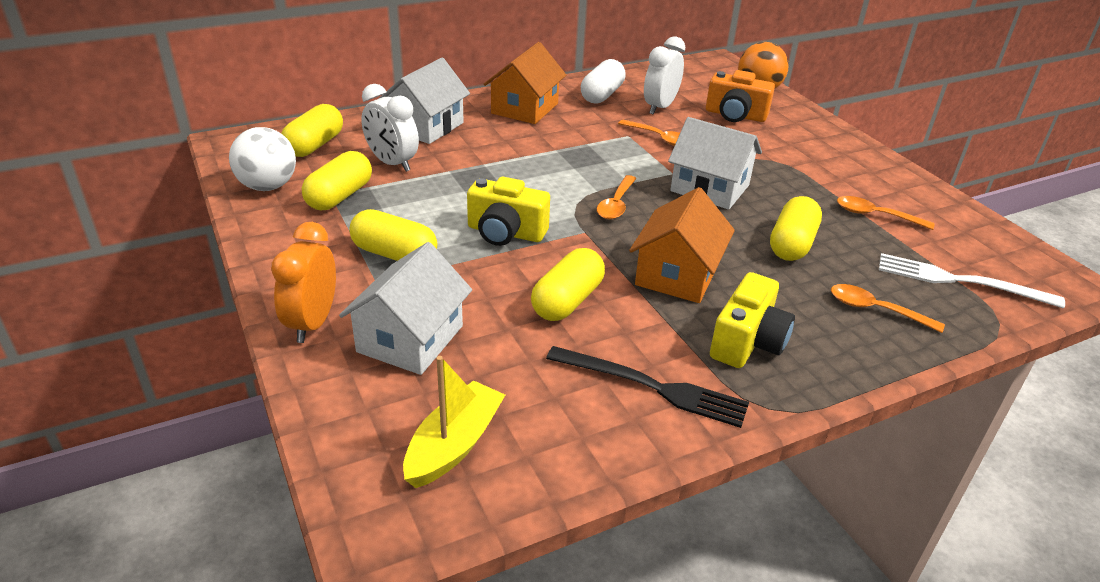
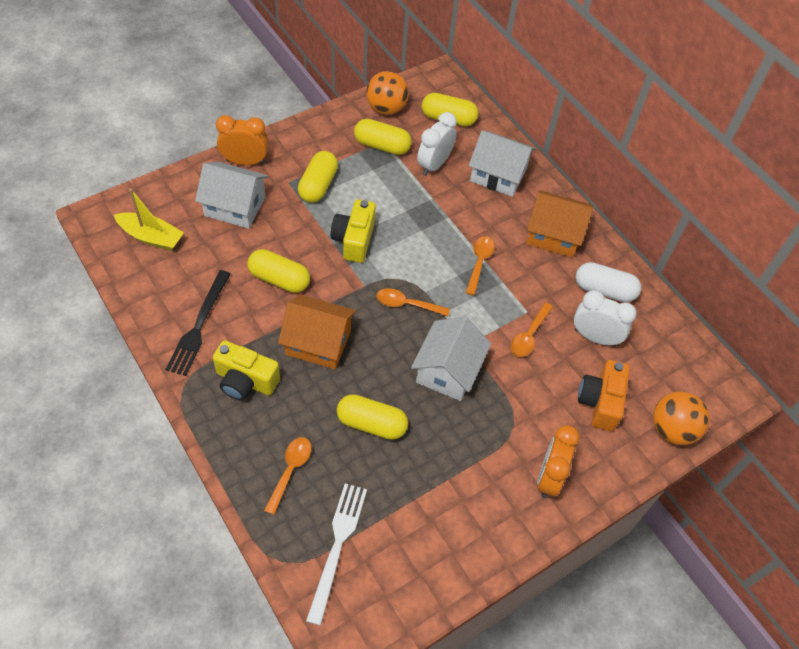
camera: 80 degrees right, 20 degrees up
(268, 186) = (386, 109): white ball -> orange ball
(826, 150) = (549, 477): none -> orange clock
(875, 215) = (431, 499): orange spoon -> orange spoon (479, 263)

